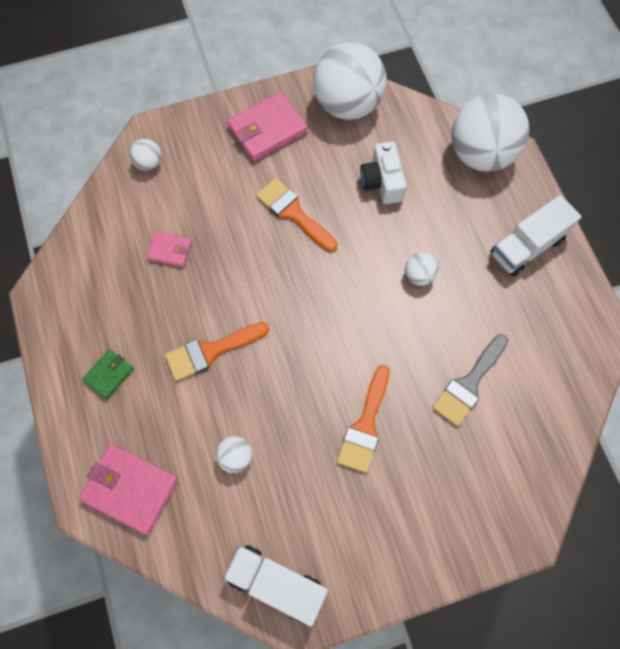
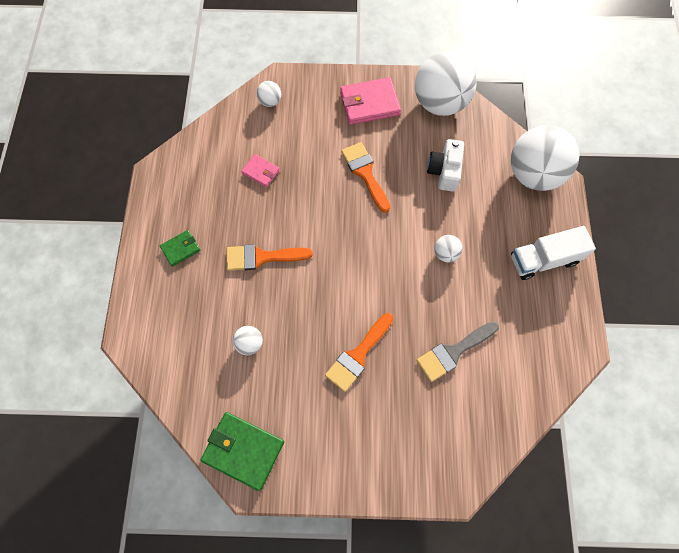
camera: 20 degrees right, 0 degrees up
(130, 489) = (163, 339): pink wallet -> none
(276, 583) = (243, 450): white truck -> green wallet

